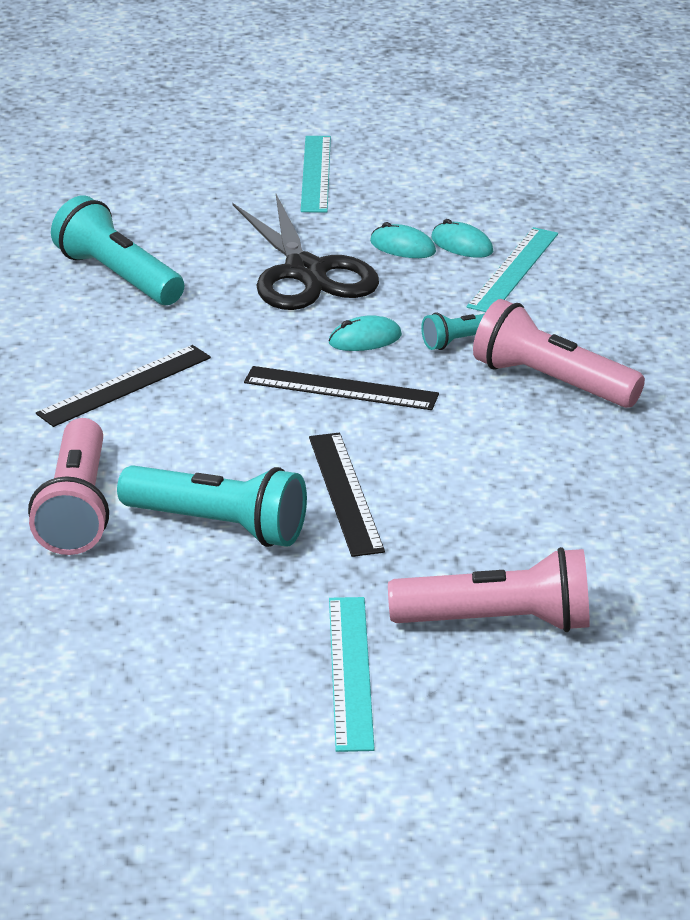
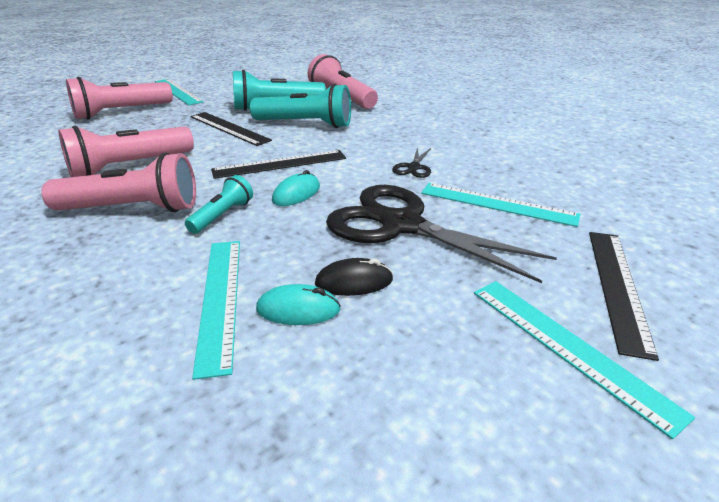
camera: 145 degrees right, 0 degrees up
(118, 277) = (511, 178): turquoise flashlight -> turquoise flashlight (306, 124)
(125, 385) = (398, 133): black ruler -> black ruler (617, 286)
(186, 259) = (497, 204): none -> turquoise ruler
(195, 326) = (414, 167): none -> black scissors
(402, 247) = (354, 282): turquoise mouse -> black mouse
(532, 455) = (129, 167): none -> pink flashlight

